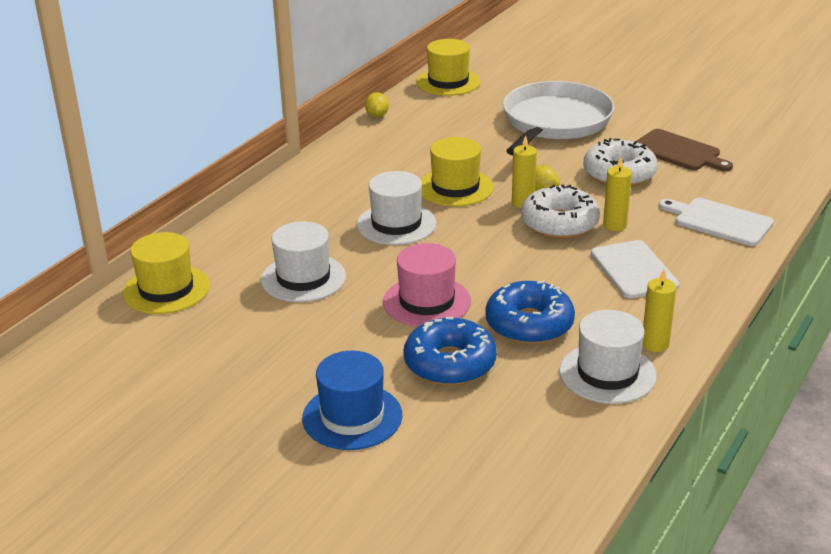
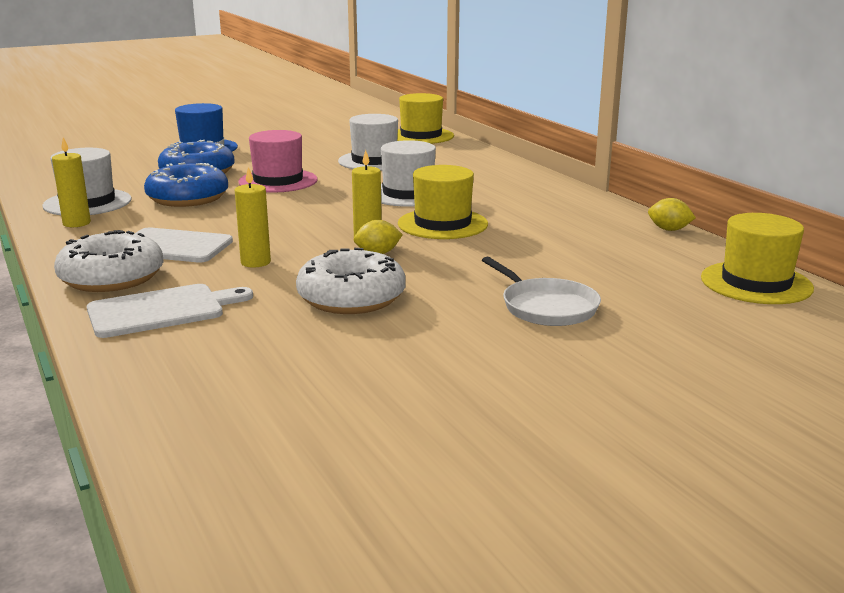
camera: 120 degrees right, 10 degrees down
(554, 122) = (546, 307): white pan -> white pan, size x0.52
(559, 223) = (302, 243): white donut -> white donut (112, 277)
(678, 152) = (350, 353): brown cutting board -> none

